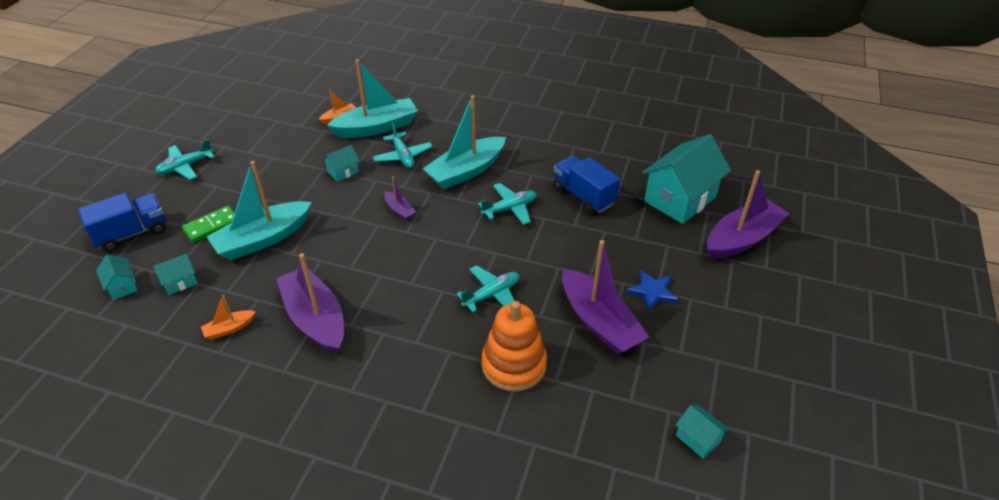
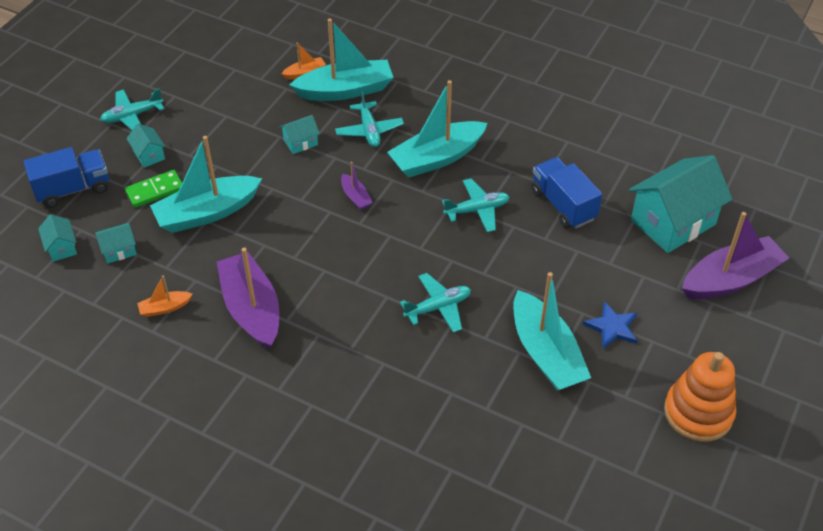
camera: 10 degrees right, 5 degrees up
(513, 365) = (446, 386): orange stacking toy -> orange stacking toy (698, 412)
(599, 322) = (546, 353): purple boat -> turquoise boat
(698, 438) = (618, 489): turquoise house -> turquoise house (149, 155)

